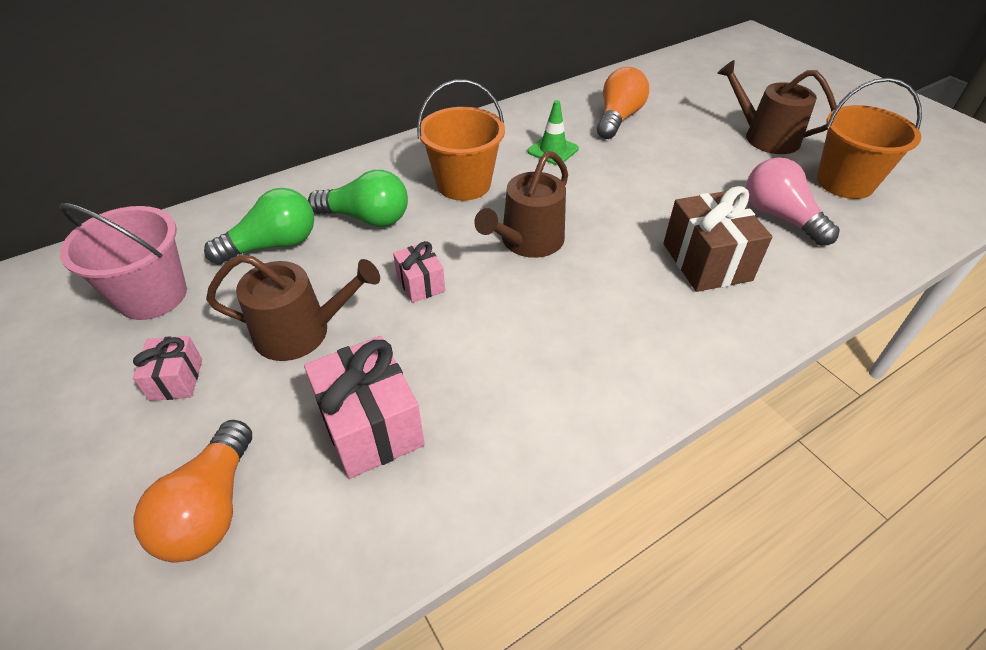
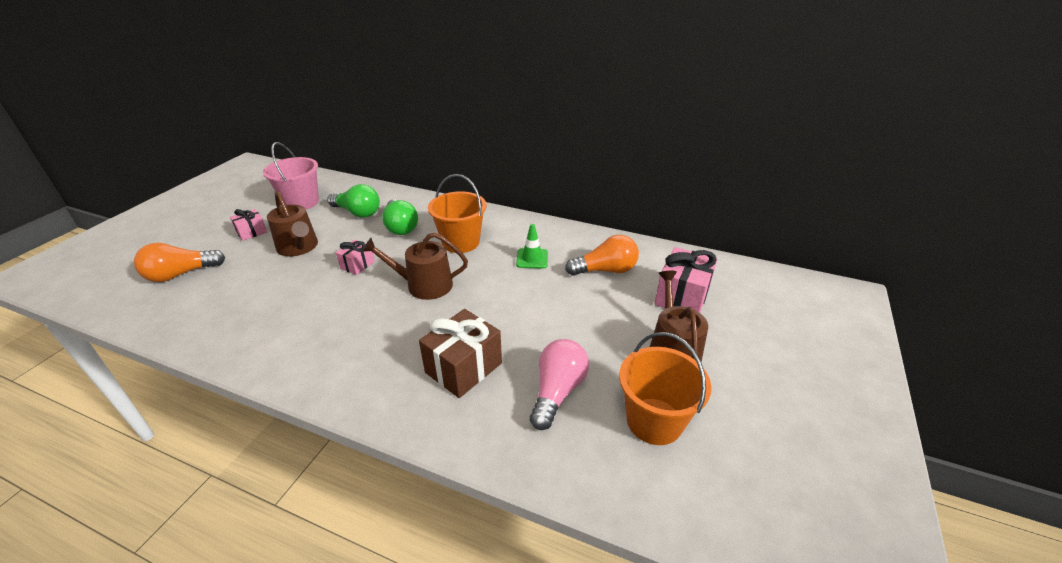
camera: 55 degrees right, 10 degrees down
(371, 426) = (244, 293): pink gift -> pink gift (682, 296)

